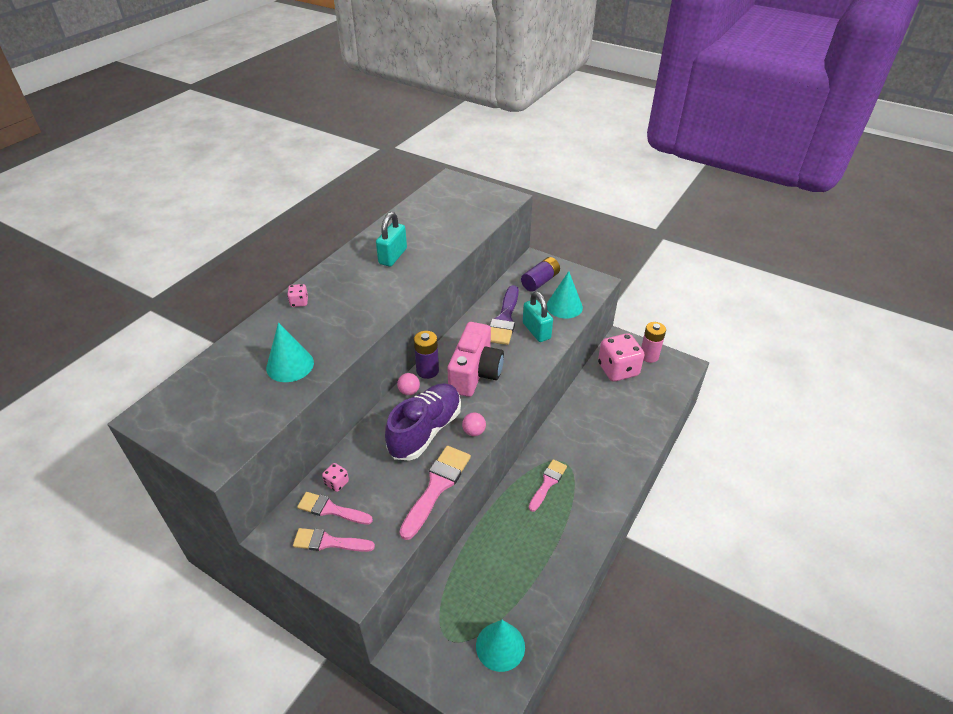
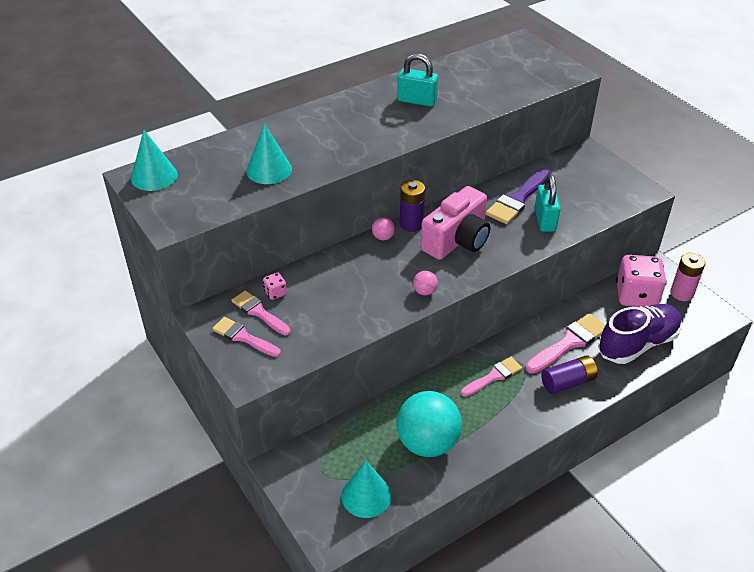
camera: 25 degrees right, 0 degrees up
(299, 302) = (306, 119): pink dice -> none
(393, 256) = (417, 100): turquoise padlock -> turquoise padlock turned 60 degrees clockwise
(425, 431) = (379, 276): purple shoe -> purple shoe (637, 344)
(437, 487) = (362, 326): pink brush -> pink brush (569, 343)
(526, 569) = (427, 443): none -> turquoise ball
(540, 281) = (579, 173): purple battery -> purple battery (568, 382)
(564, 306) = (590, 205): turquoise cone -> turquoise cone (154, 176)

